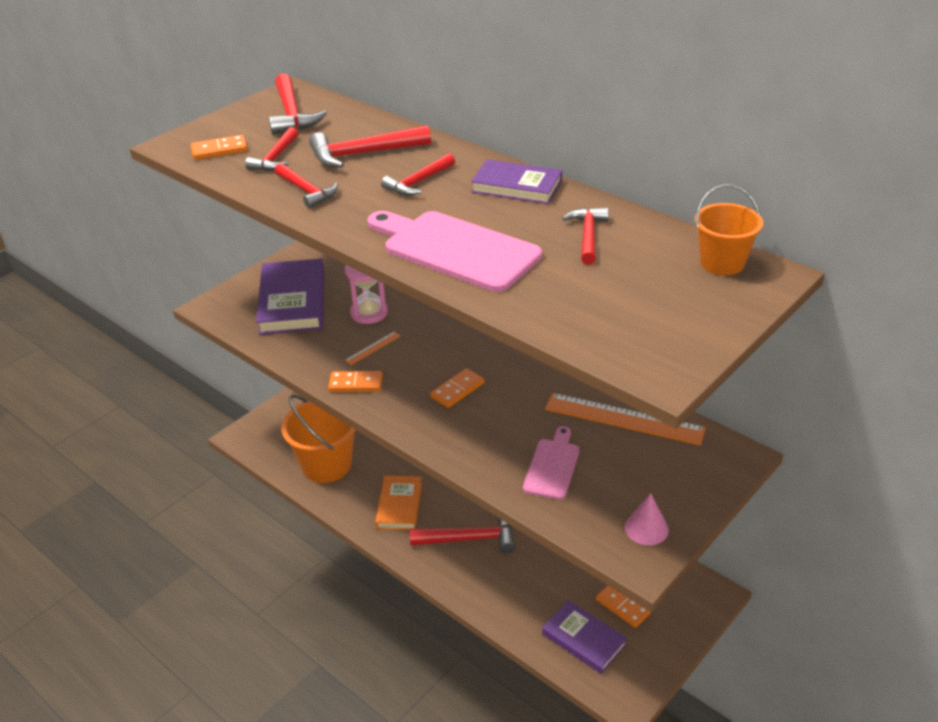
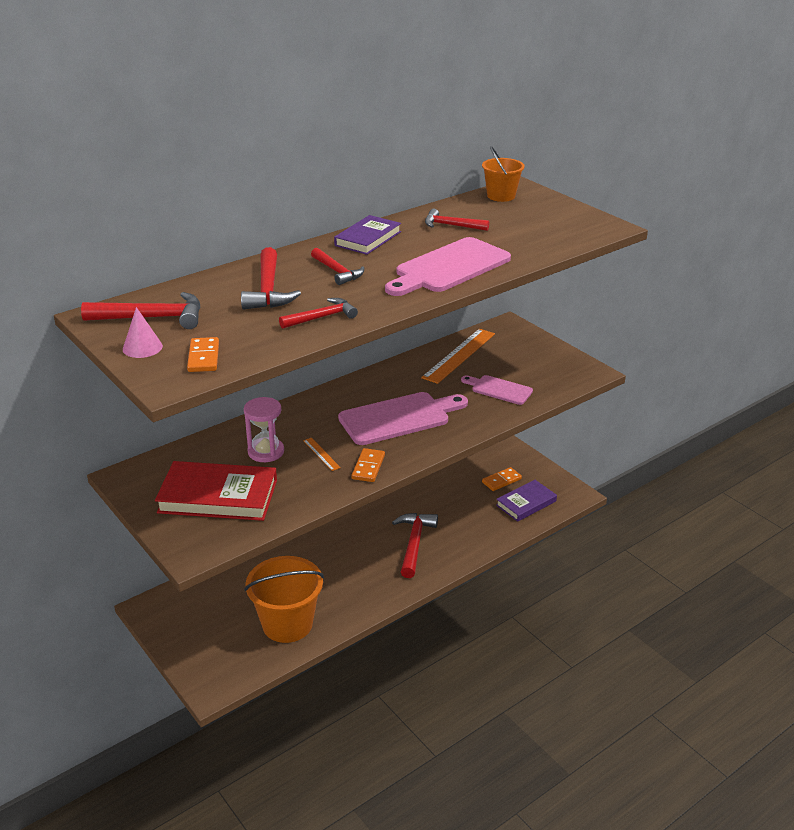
camera: 80 degrees left, 5 degrees down
(276, 158) = (245, 329): red hammer -> none
(292, 301) = (218, 496): purple book -> red book
(399, 505) = (361, 580): orange book -> none
(457, 390) = (399, 418): orange domino -> pink cutting board
(646, 528) = (565, 366): pink cone -> pink cone (142, 347)

